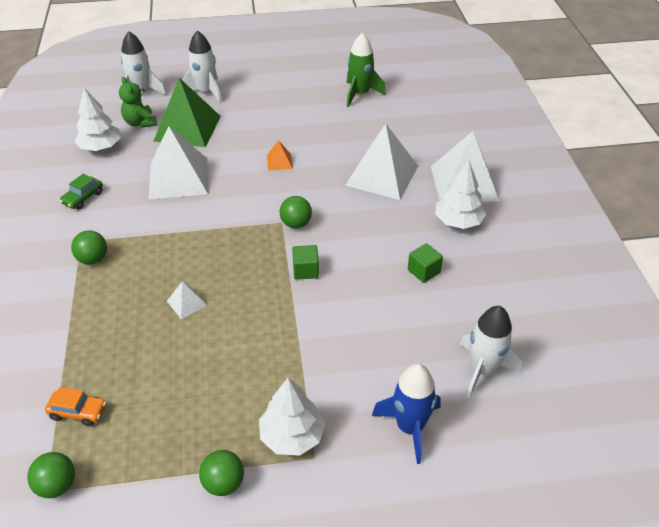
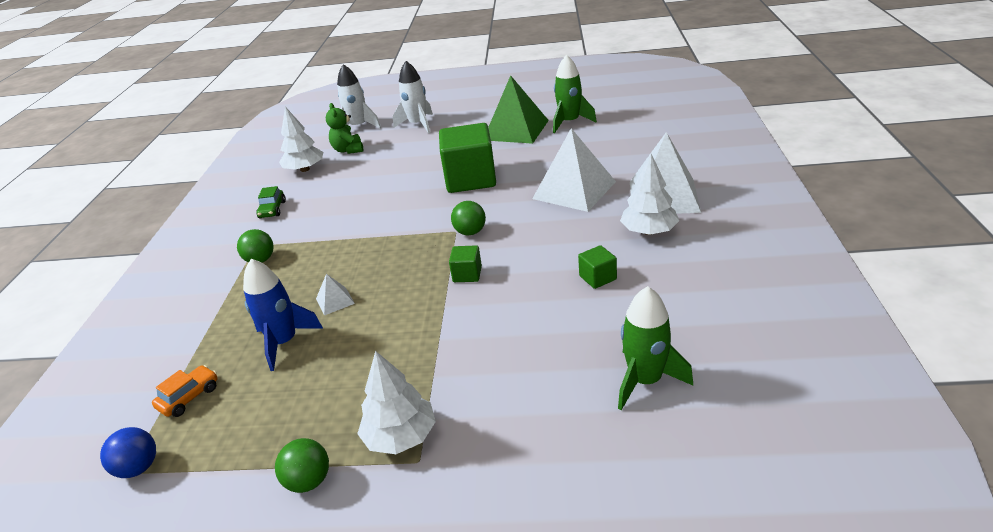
camera: 15 degrees right, 10 degrees down
(57, 485) = (139, 467): green ball -> blue ball
(78, 412) = (189, 397): orange car -> orange car turned 75 degrees counterclockwise
(83, 198) = (272, 210): green car -> green car turned 45 degrees counterclockwise
(178, 178) = (367, 193): white pyramid -> none
(187, 128) = (390, 153): green pyramid -> green pyramid (516, 130)
(279, 162) = (470, 179): orange pyramid -> green cube
(409, 427) = (540, 437): blue rocket -> blue rocket (284, 342)
(483, 370) = (645, 381): white rocket -> green rocket

